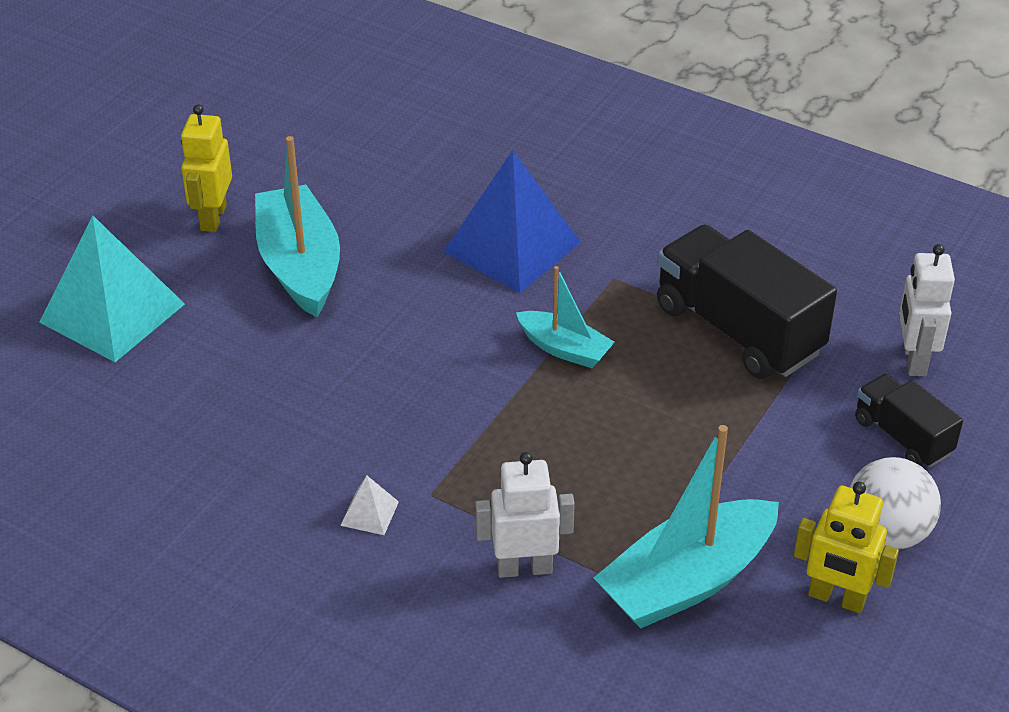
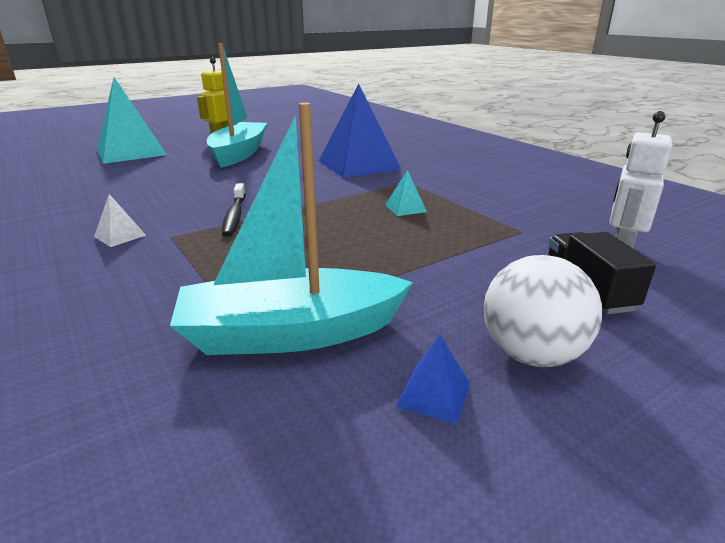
camera: 25 degrees right, 15 degrees down
(463, 430) = (234, 216): none -> black toothbrush
(524, 568) = (172, 287): white robot -> none
(564, 349) = (344, 199): turquoise boat -> none
(652, 345) = (405, 208): none -> turquoise pyramid
(738, 330) = (475, 213): black truck -> none
(836, 598) = (433, 394): yellow robot -> blue pyramid

